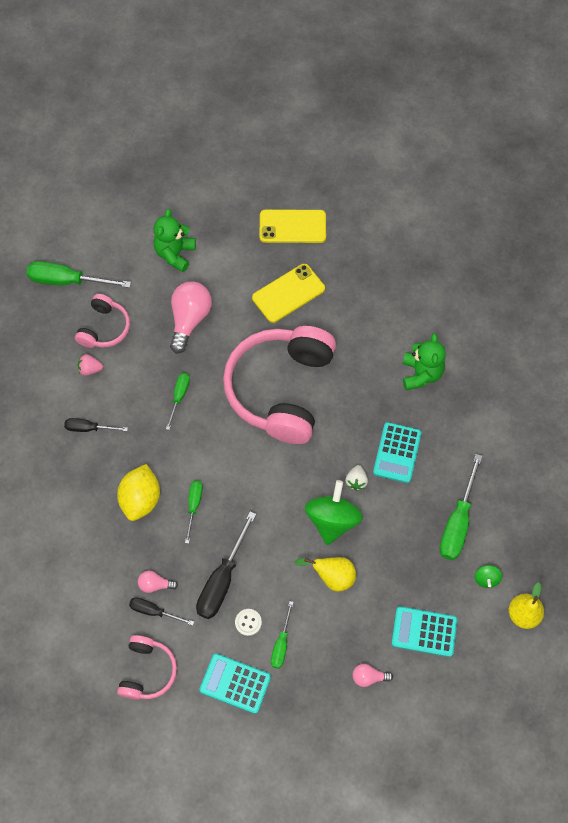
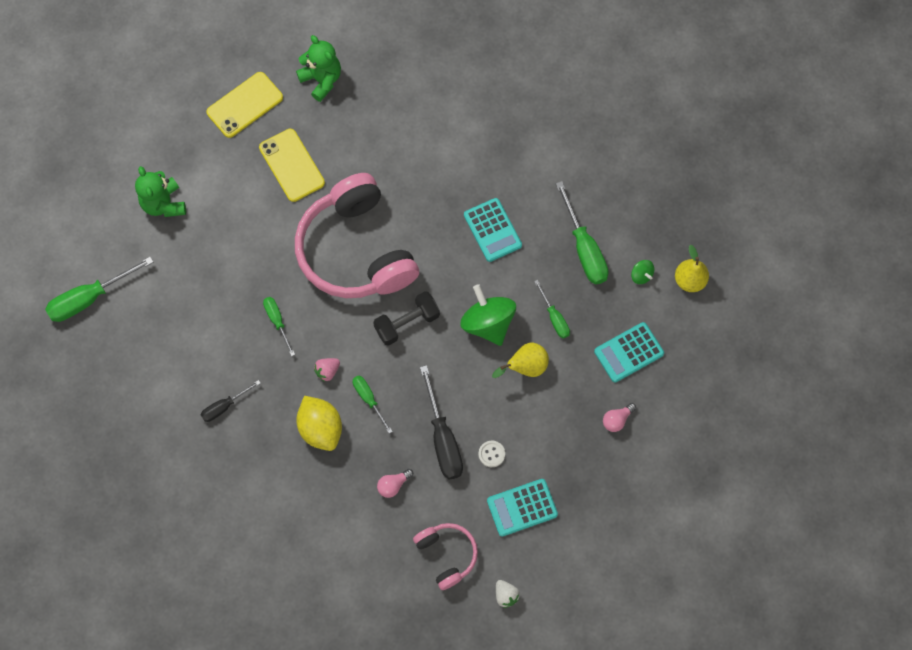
camera: 40 degrees left, 5 degrees up
(90, 369) = (180, 357): pink strawberry -> pink strawberry (327, 371)
(104, 328) = (160, 313): pink headphones -> none
(154, 611) = (411, 506): black screwdriver -> none
(189, 320) = (228, 251): pink light bulb -> none
(271, 472) = (407, 323): none -> black dumbbell
(281, 644) = (531, 449): green screwdriver -> green screwdriver (554, 317)
(288, 293) = (292, 165): yellow phone -> yellow phone turned 45 degrees counterclockwise
(356, 481) = (480, 278): white strawberry -> white strawberry (506, 595)
(421, 374) = (457, 151): green teddy bear -> green teddy bear (321, 80)

